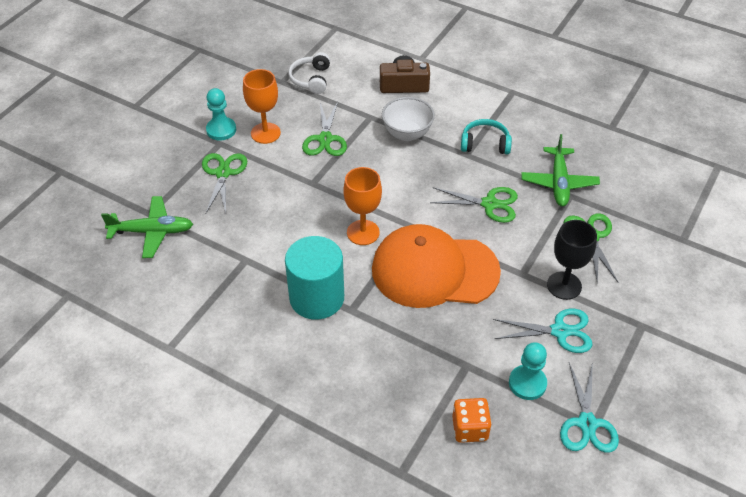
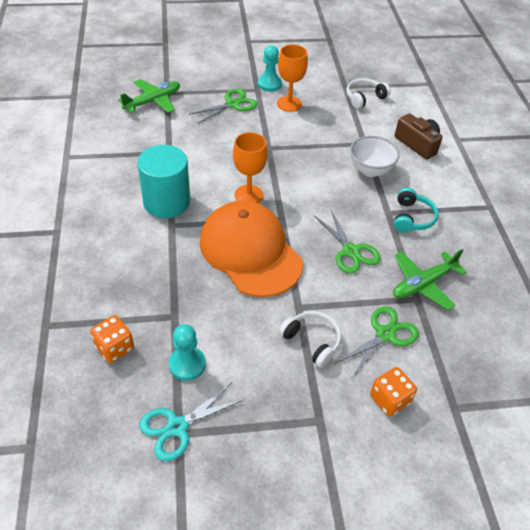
camera: 50 degrees right, 0 degrees up
(152, 232) = (153, 101): green plane -> green plane turned 90 degrees counterclockwise
(325, 139) = (316, 133): green scissors -> none
(485, 144) = (412, 218): turquoise headphones -> turquoise headphones turned 45 degrees clockwise
(559, 331) = (260, 361): turquoise scissors -> none
(564, 285) = (312, 341): black goblet -> white headphones
(651, 272) = (389, 399): none -> orange dice

